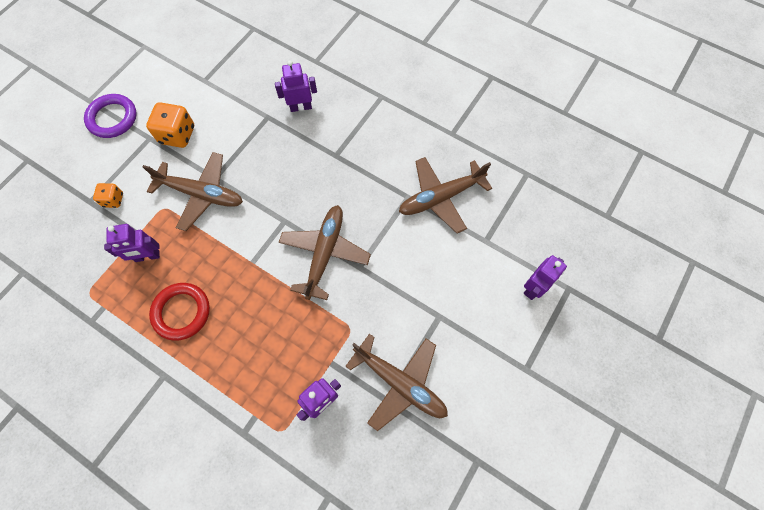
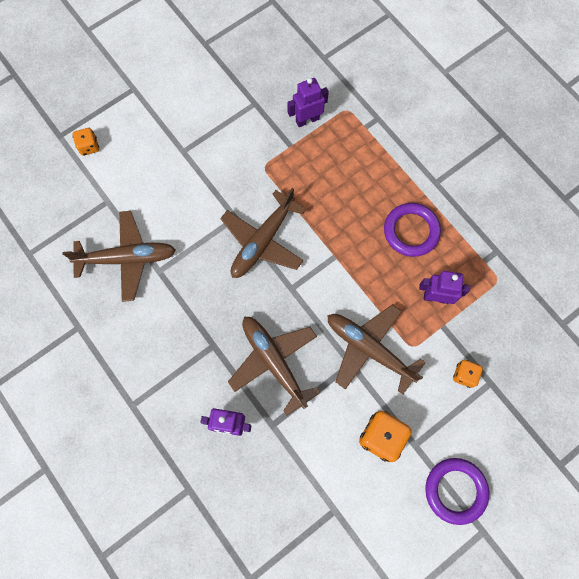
camera: 160 degrees left, 5 degrees up
(181, 312) = (411, 231): red ring -> purple ring
(400, 382) = (239, 112): brown plane -> brown plane (274, 362)
(533, 287) = (89, 146): purple robot -> orange dice

